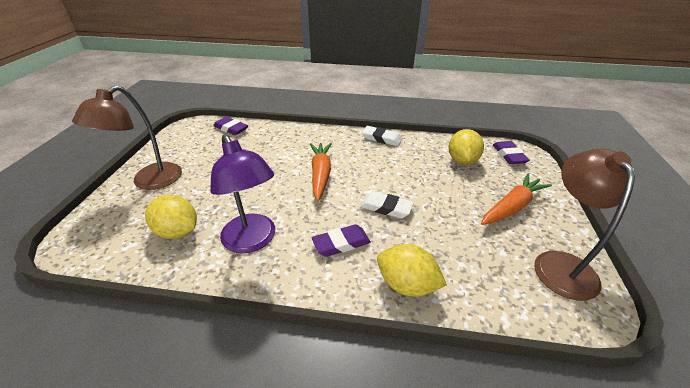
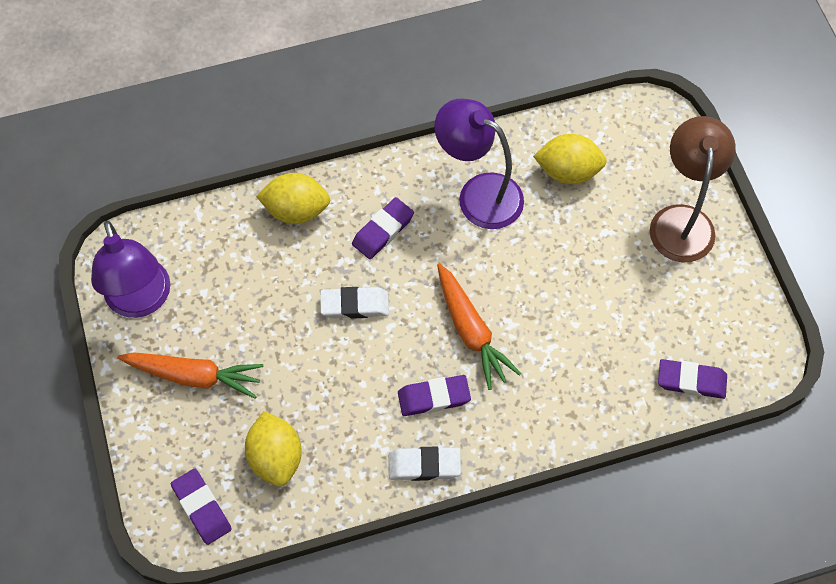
camera: 155 degrees right, 25 degrees up
(361, 157) = (434, 397): none -> purple eraser
(512, 206) = (194, 376): orange carrot -> orange carrot turned 105 degrees counterclockwise
(560, 264) = (141, 301): brown lamp -> purple lamp

